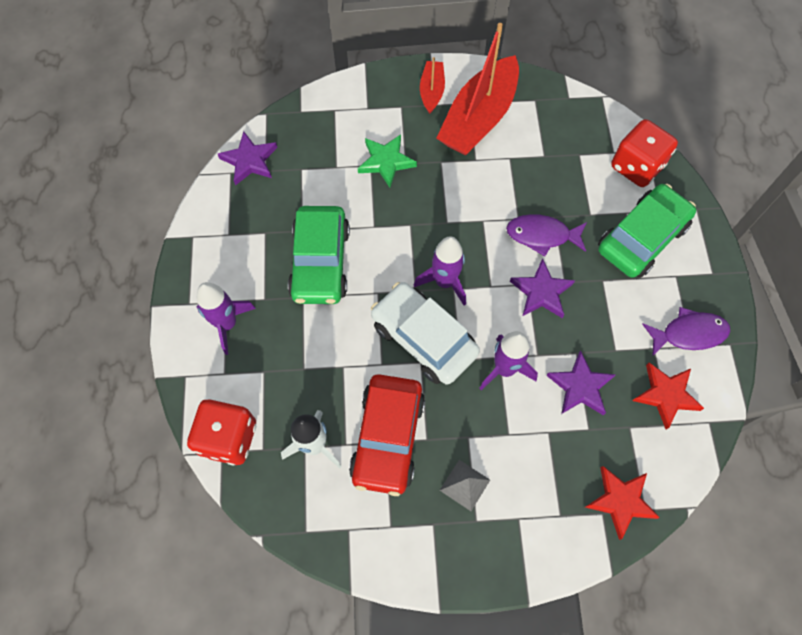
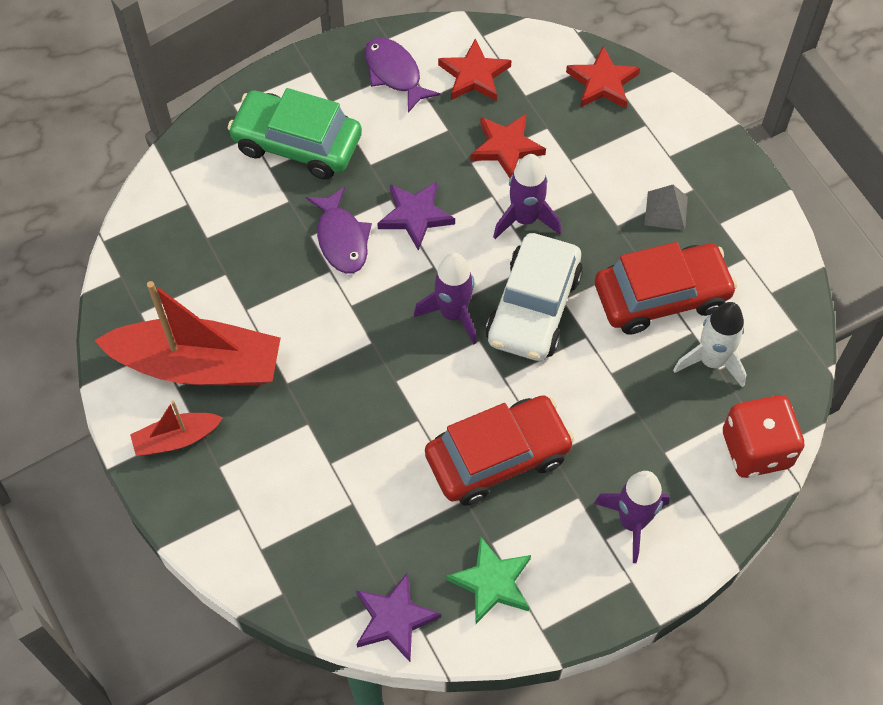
camera: 115 degrees left, 5 degrees down
(320, 262) = (498, 457): green car -> red car
(386, 161) = (316, 447): green star -> green star (492, 582)
(580, 386) = (506, 147): purple star -> red star
(636, 167) = (199, 175): red dice -> none

